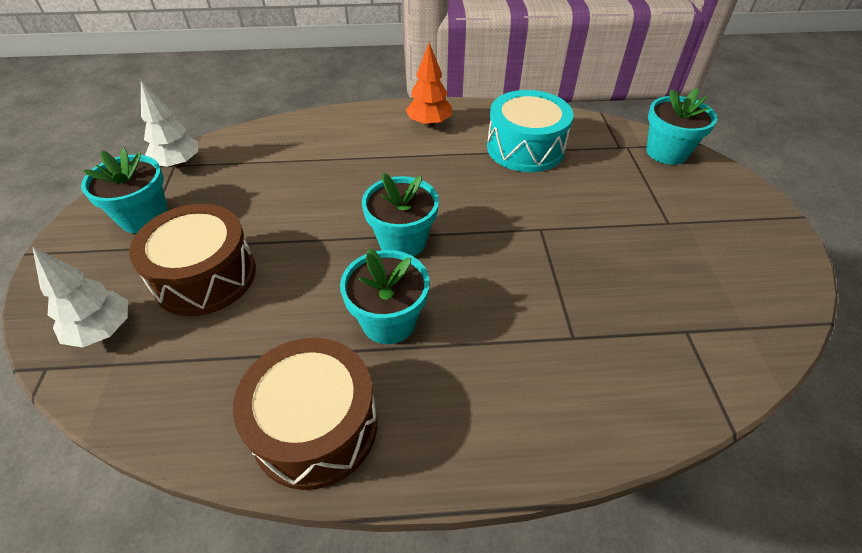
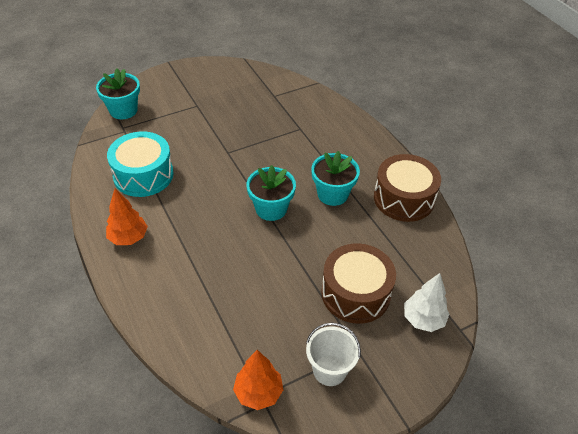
camera: 115 degrees left, 0 degrees up
(144, 217) = (329, 370): turquoise flower pot -> white bucket
(178, 164) = (258, 393): white tree -> orange tree

